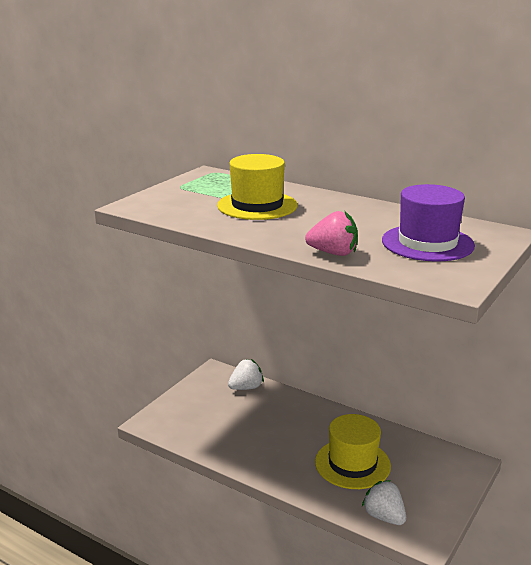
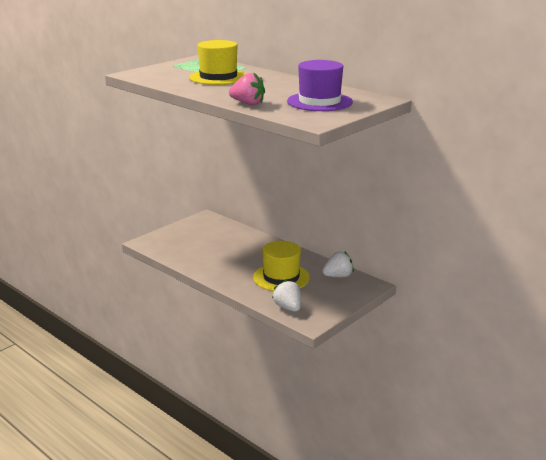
camera: 10 degrees right, 0 degrees up
(246, 387) = (225, 228): white strawberry -> white strawberry (338, 276)

